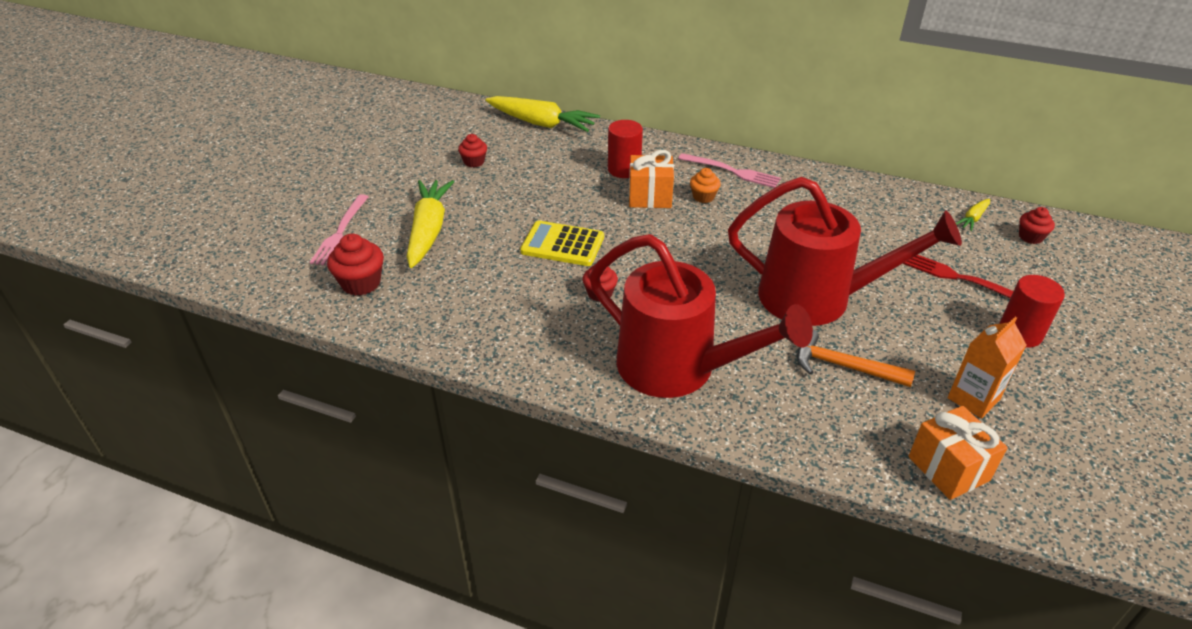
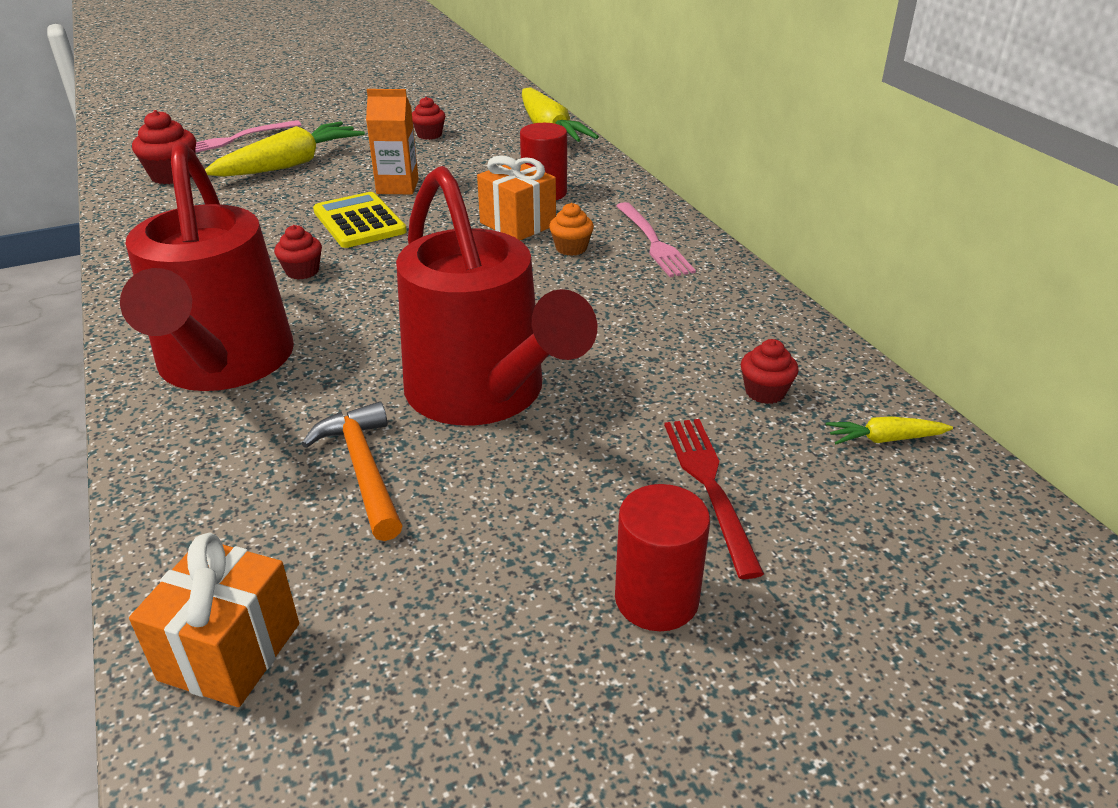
camera: 45 degrees right, 5 degrees down
(973, 399) = (425, 613): orange carton -> orange carton (397, 186)
(1030, 237) = (941, 511): red cupcake -> red cupcake (765, 392)

